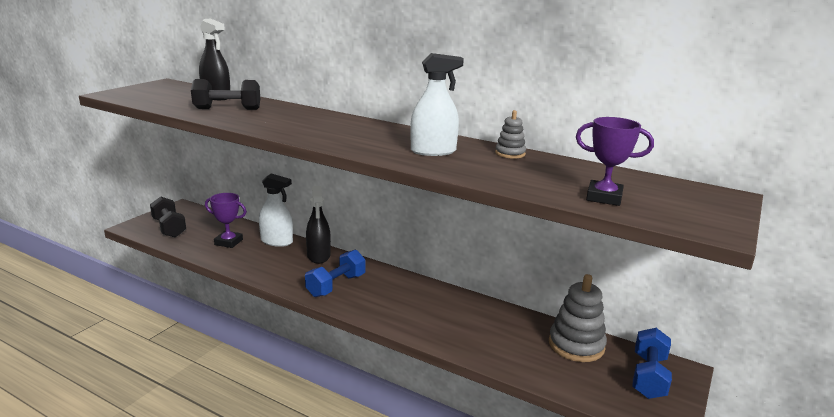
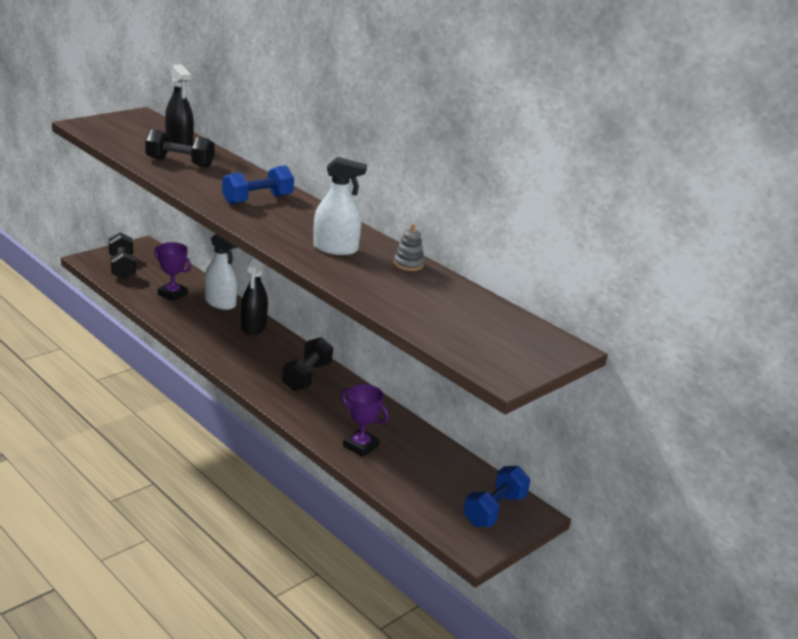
camera: 15 degrees right, 5 degrees up
(336, 285) = (253, 361): blue dumbbell -> blue dumbbell (257, 199)
(394, 289) = (307, 377): none -> black dumbbell
(576, 345) = (448, 468): grey stacking toy -> none
(604, 197) = (442, 327): purple trophy -> purple trophy (360, 446)

